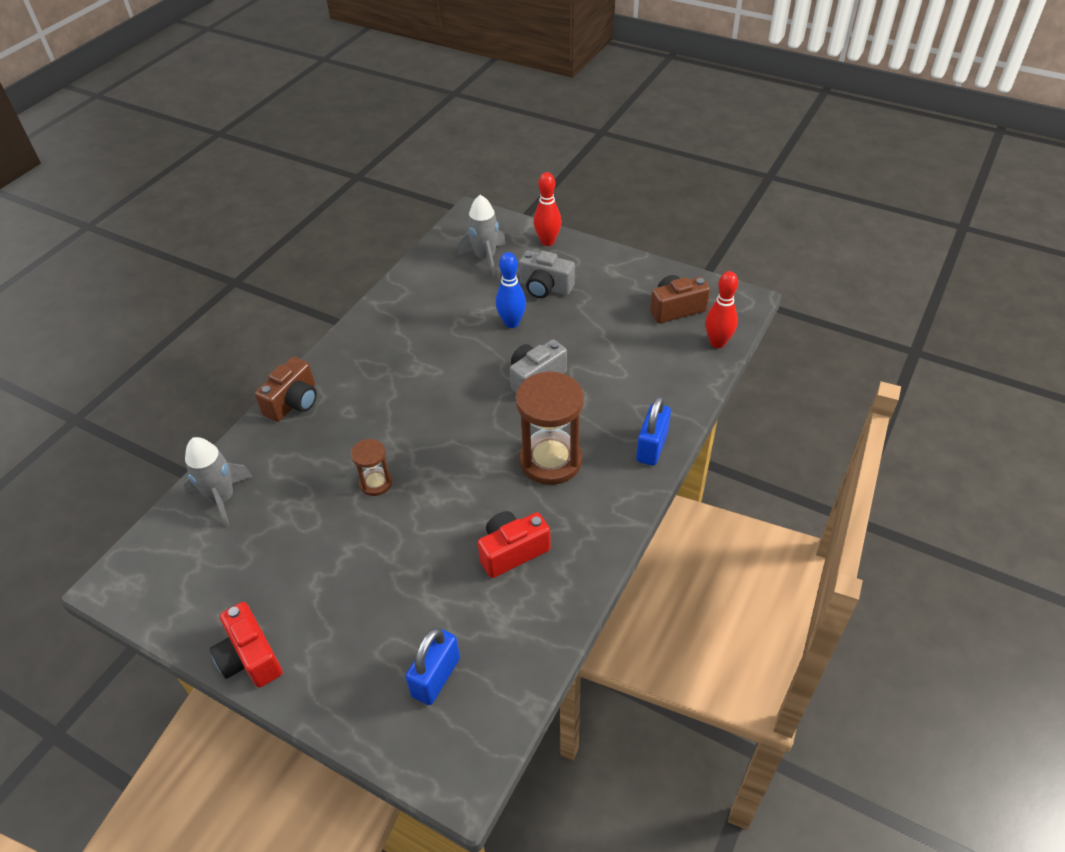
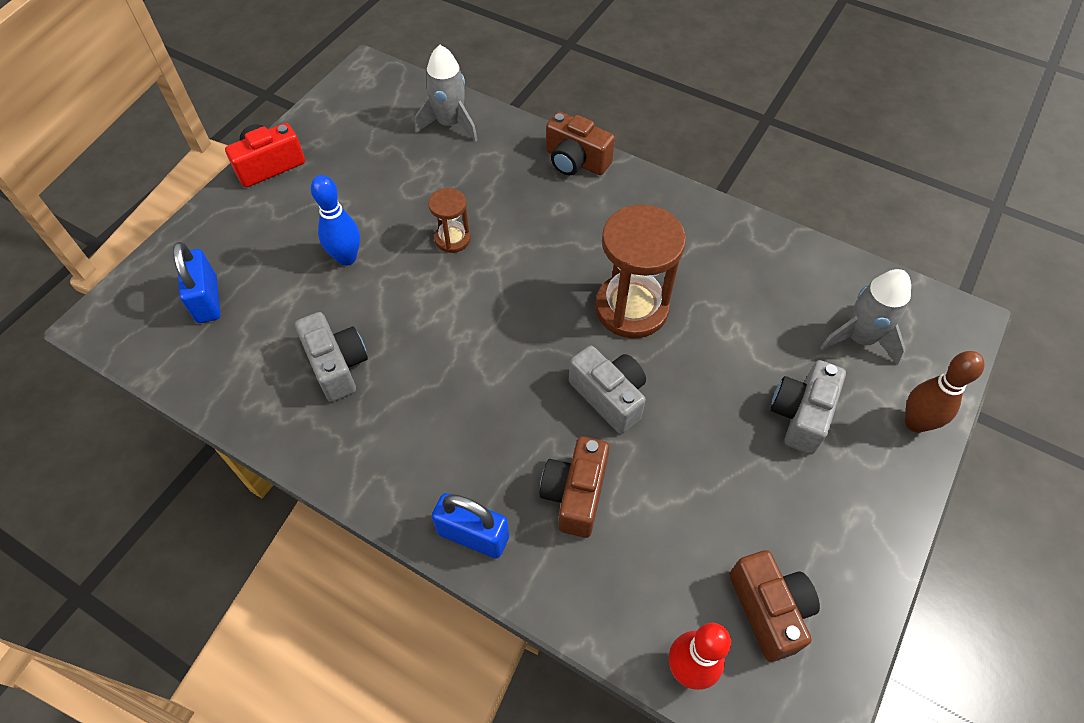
camera: 90 degrees right, 10 degrees up
(436, 677) = (207, 300): blue padlock -> blue padlock turned 45 degrees clockwise
(512, 323) = (718, 370): blue bowling pin -> blue bowling pin (347, 258)
(512, 551) = (337, 365): red camera -> grey camera
(547, 242) = (915, 423): red bowling pin -> brown bowling pin
(550, 460) = (464, 409): brown hourglass -> brown hourglass (631, 308)
(614, 394) = (575, 494): none -> brown camera

